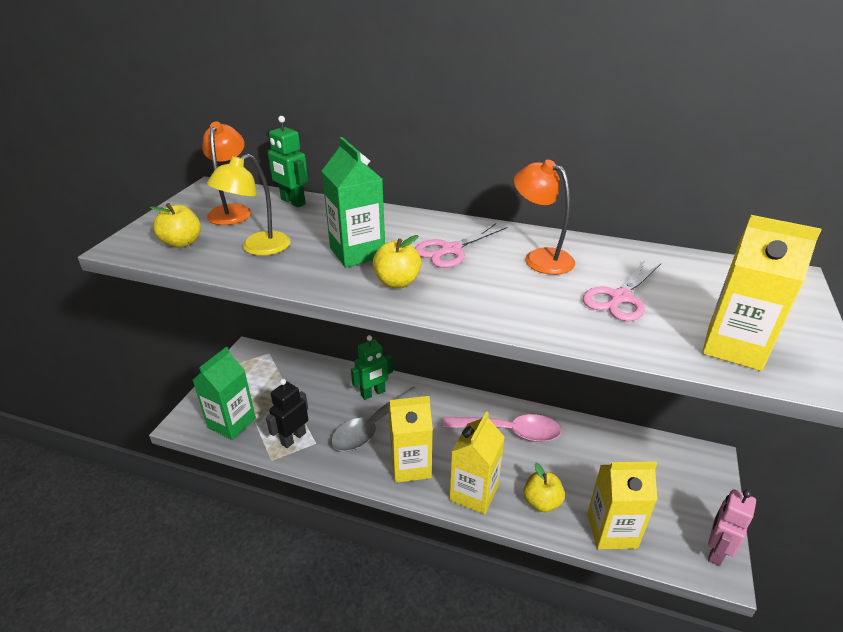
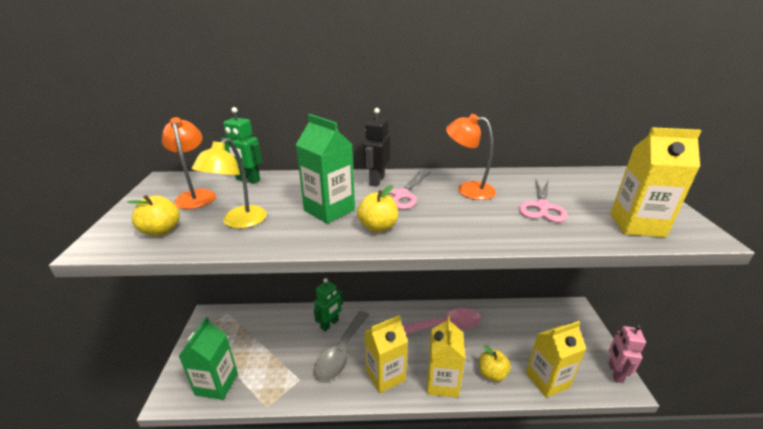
camera: 20 degrees left, 5 degrees down
(293, 438) = (278, 381): black robot -> black robot (377, 181)

